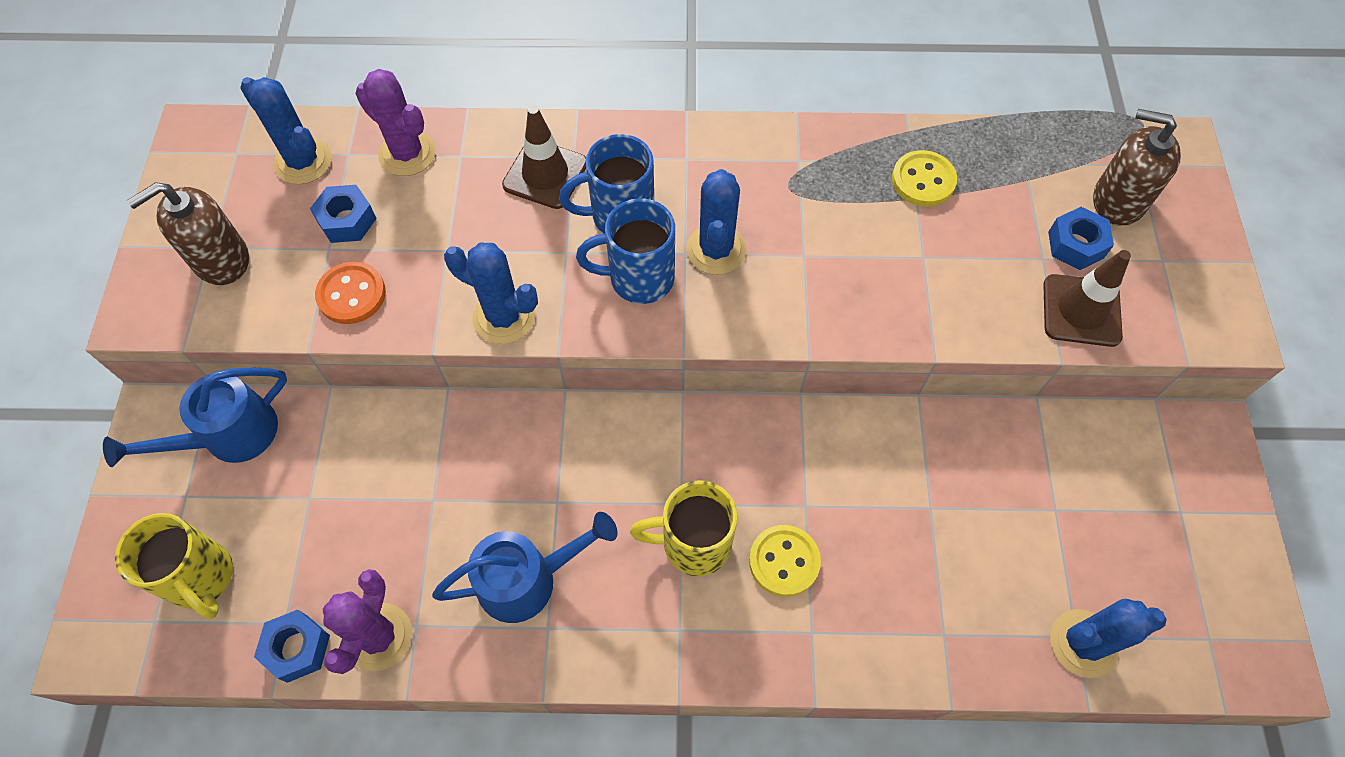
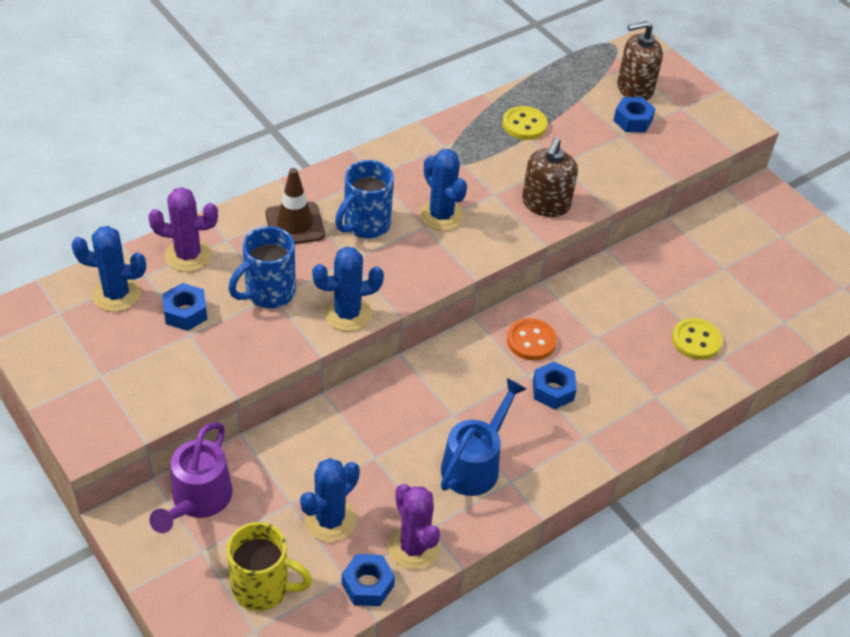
camera: 40 degrees left, 15 degrees down
(221, 259) = (117, 378): brown soap dispenser -> brown soap dispenser (545, 204)
(229, 436) = (197, 501): blue watering can -> purple watering can
(351, 294) = (233, 352): orange button -> orange button (531, 341)
(639, 278) = (410, 252): blue mug -> blue mug (268, 293)
(693, 544) = (553, 391): yellow mug -> blue nut
(784, 561) = (610, 371): yellow button -> yellow button (696, 340)
(1081, 310) = (663, 151): brown traffic cone -> none
(1083, 643) = (789, 323): blue cactus -> blue cactus (330, 520)

